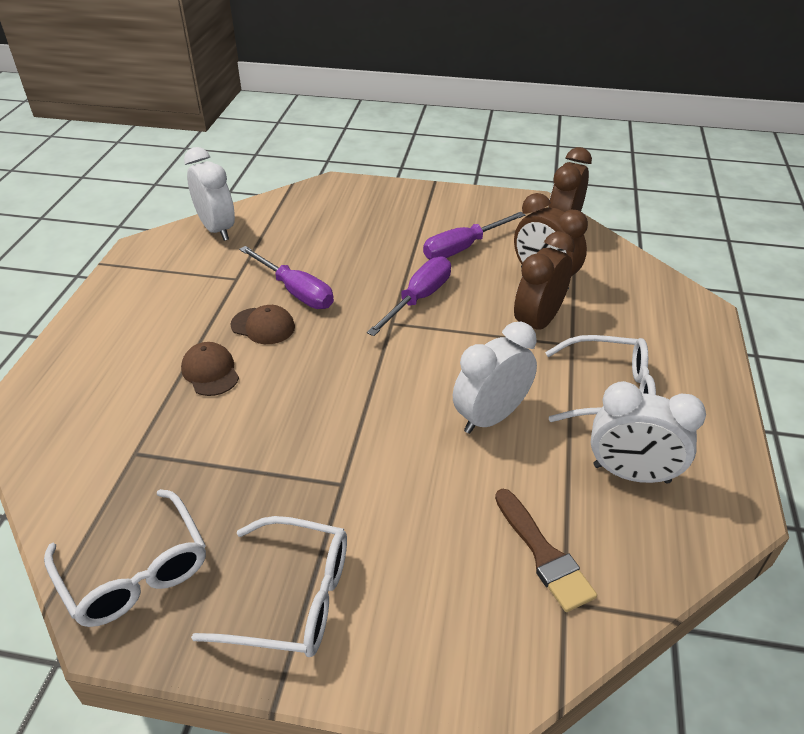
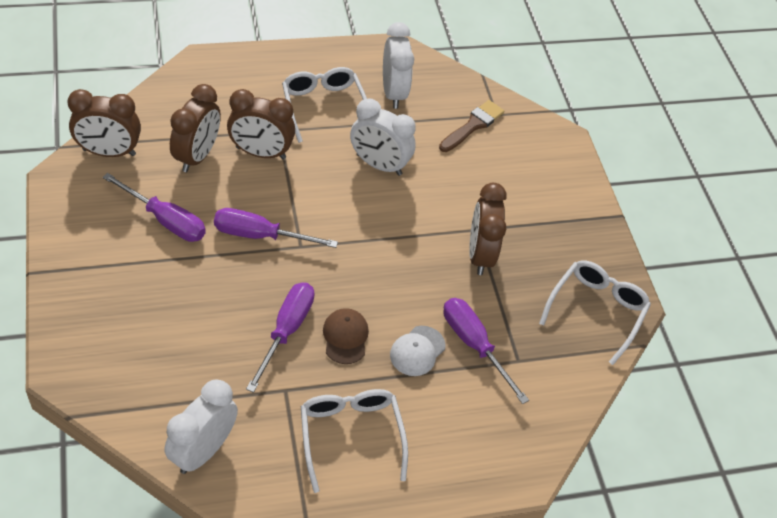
camera: 120 degrees left, 10 degrees up
(183, 420) = (474, 345): none -> purple screwdriver
(210, 372) = (417, 351): brown cap -> white cap
(294, 598) = (564, 227): white glasses -> white glasses (350, 434)
(300, 471) = (479, 254): none -> brown clock

